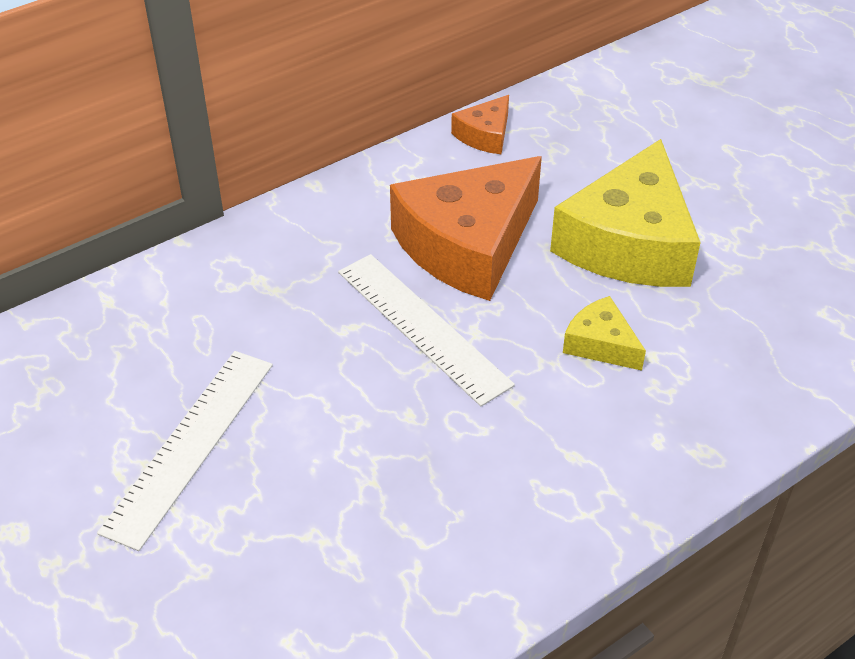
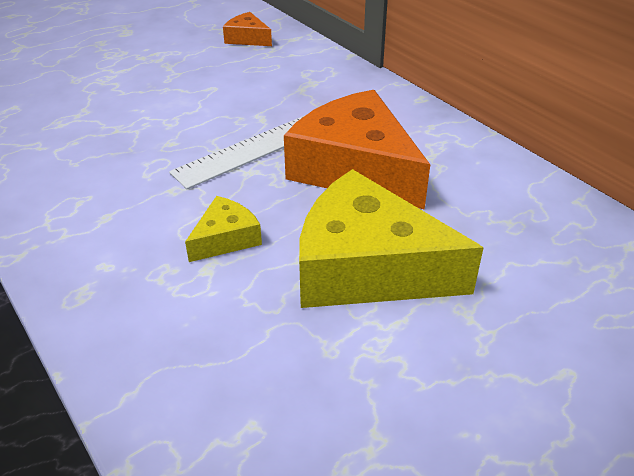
camera: 90 degrees right, 5 degrees down
(191, 445) = (168, 70): white ruler -> none
(485, 135) = (518, 180): orange cheese -> orange cheese (247, 38)

